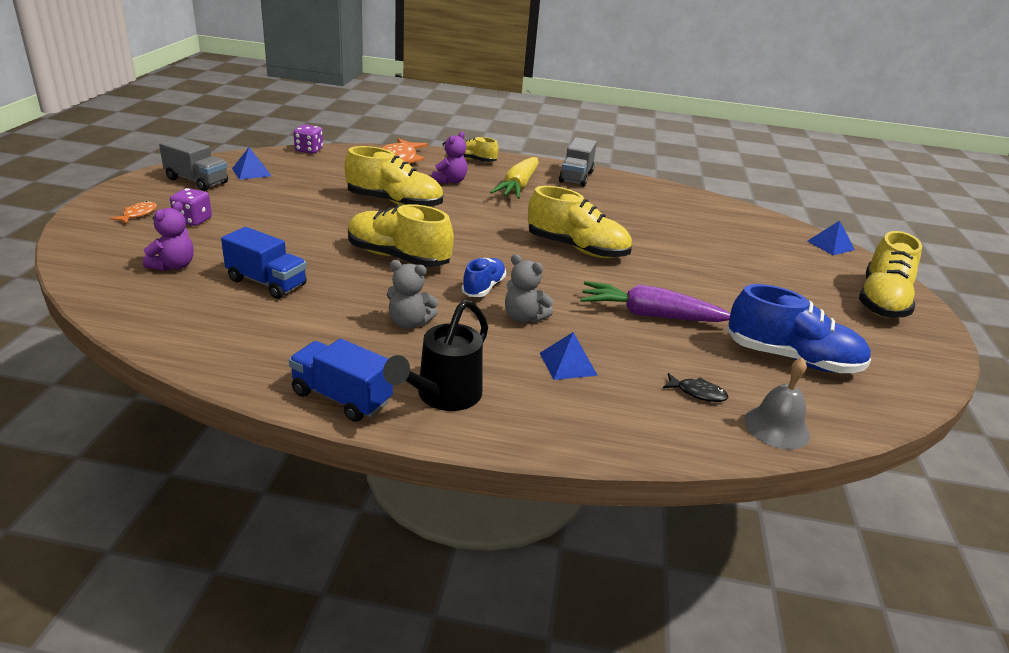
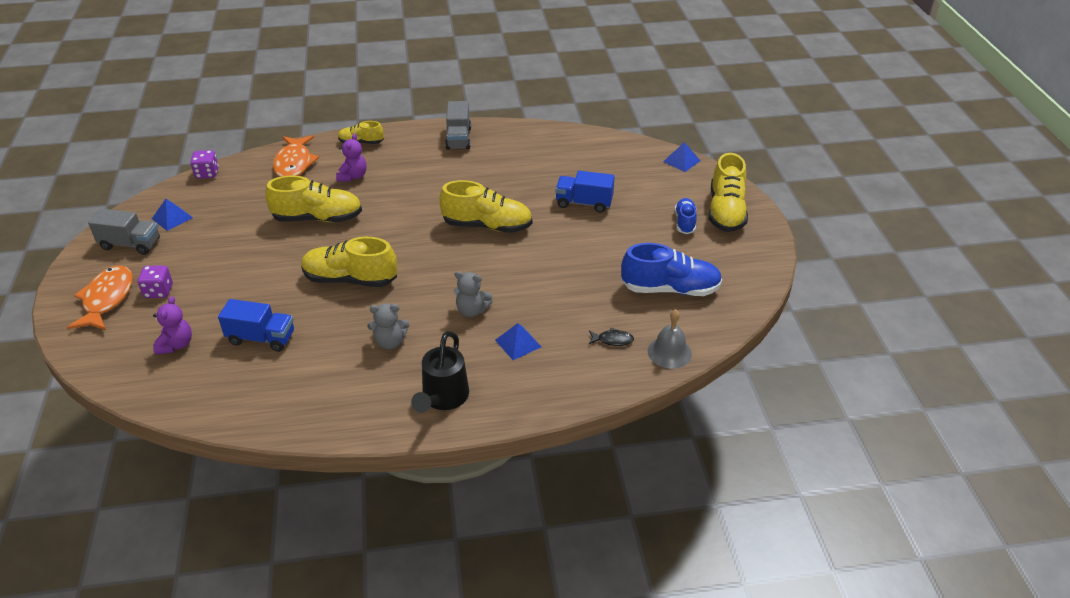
camera: 15 degrees left, 10 degrees up
(138, 214) = (107, 299): orange fish -> orange fish, size x2.11
(341, 397) = (374, 422): blue truck -> blue truck (584, 203)
(483, 287) = (430, 290): blue shoe -> blue shoe (685, 222)
(518, 186) = (414, 165): yellow carrot -> none
(651, 315) = (563, 279): purple carrot -> none

